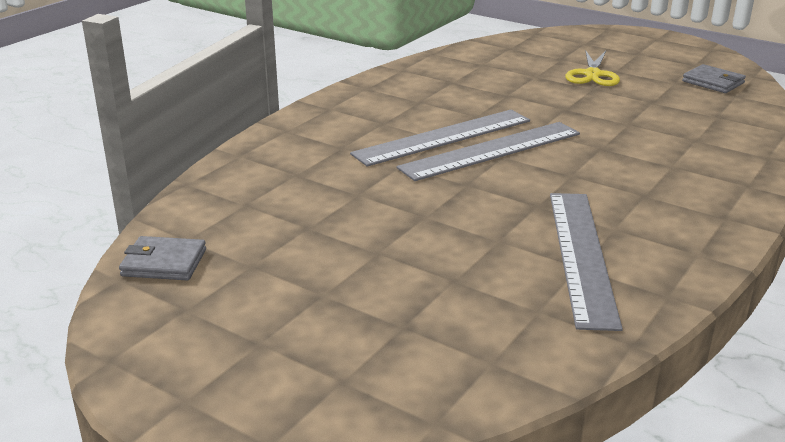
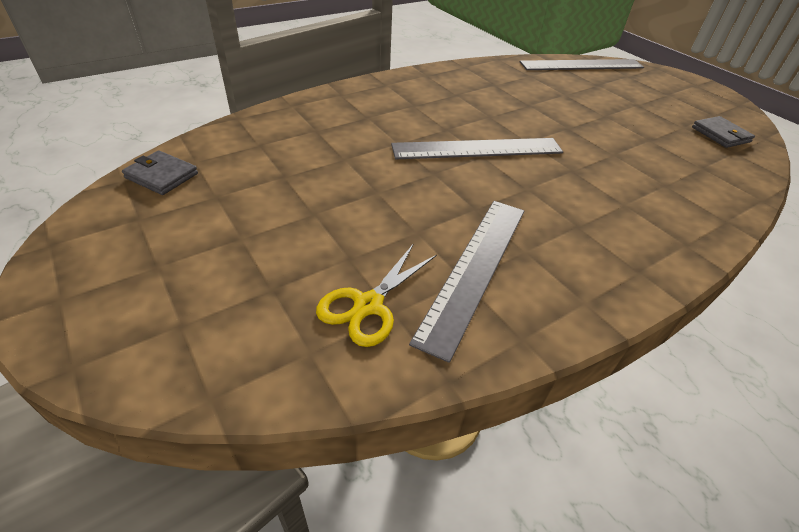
camera: 20 degrees right, 15 degrees up
(443, 137) = (449, 127): grey ruler -> grey ruler (581, 65)
(593, 75) = (614, 104): yellow scissors -> yellow scissors (368, 305)

